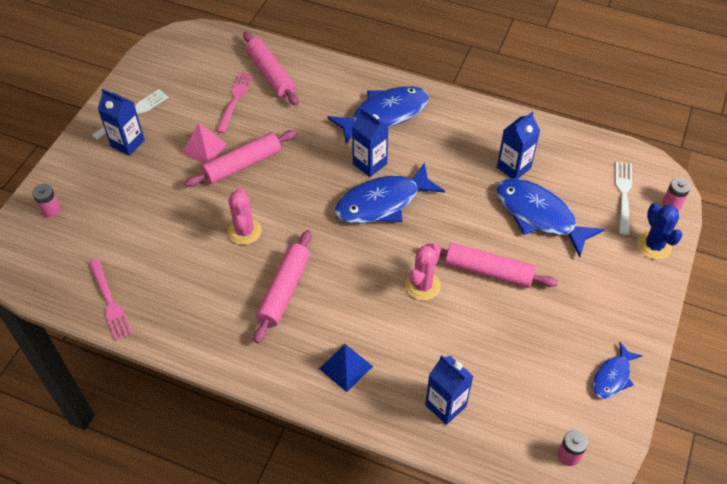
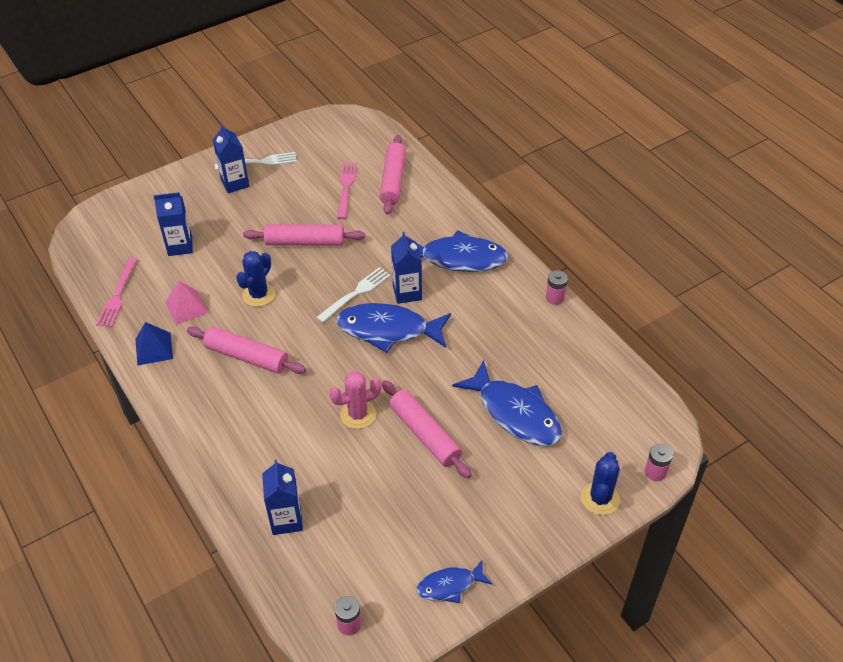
camera: 35 degrees right, 5 degrees down
(51, 210) = (138, 206): pink battery -> pink battery (555, 297)
(204, 148) = (287, 215): pink pyramid -> pink pyramid (186, 307)
(235, 99) = (346, 188): pink fork -> pink fork turned 45 degrees counterclockwise
(244, 231) = (259, 295): pink cactus -> blue cactus
(284, 290) = (246, 357): pink rolling pin -> pink rolling pin turned 60 degrees clockwise
(346, 367) = (238, 442): blue pyramid -> blue pyramid (154, 348)
(513, 167) = (531, 360): blue carton -> blue carton (180, 246)
(539, 216) = (515, 413): blue fish -> blue fish turned 150 degrees clockwise
(623, 195) = (614, 438): white fork -> white fork (355, 293)

